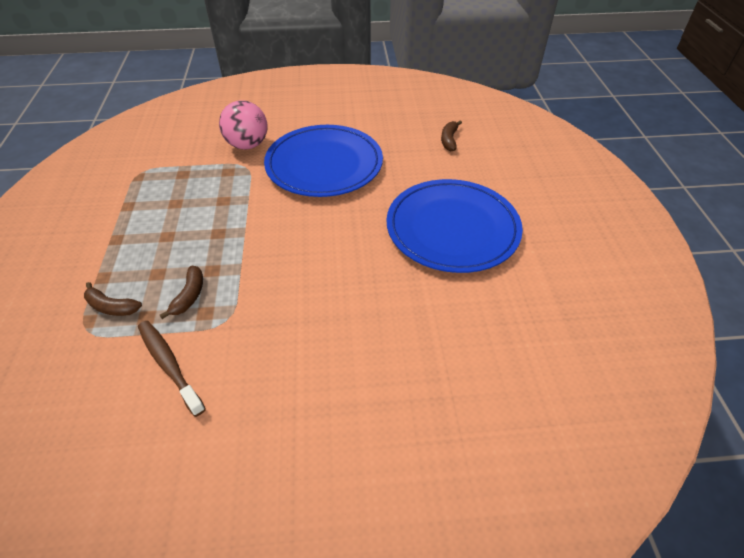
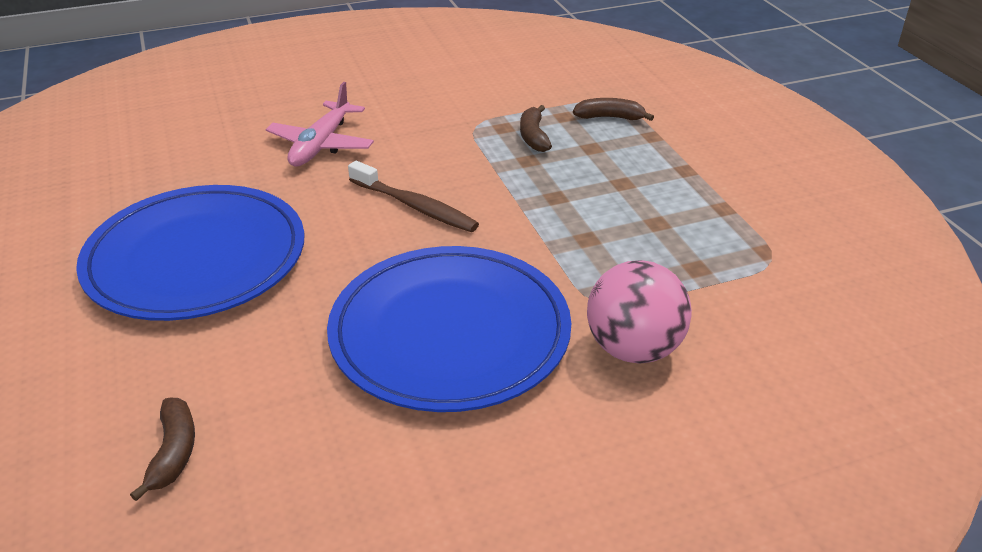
camera: 165 degrees right, 10 degrees down
(169, 365) = (506, 93): brown toothbrush -> brown toothbrush (415, 206)
(361, 322) = (321, 144): none -> pink plane

